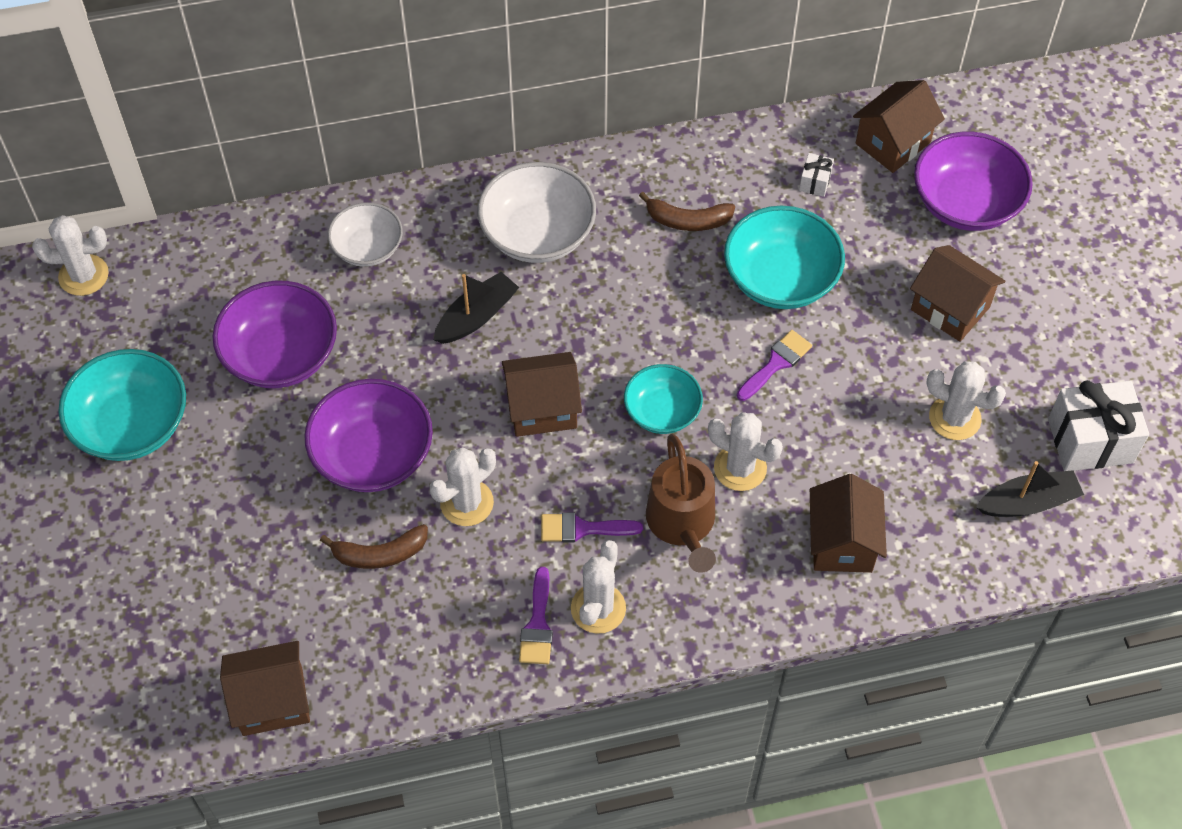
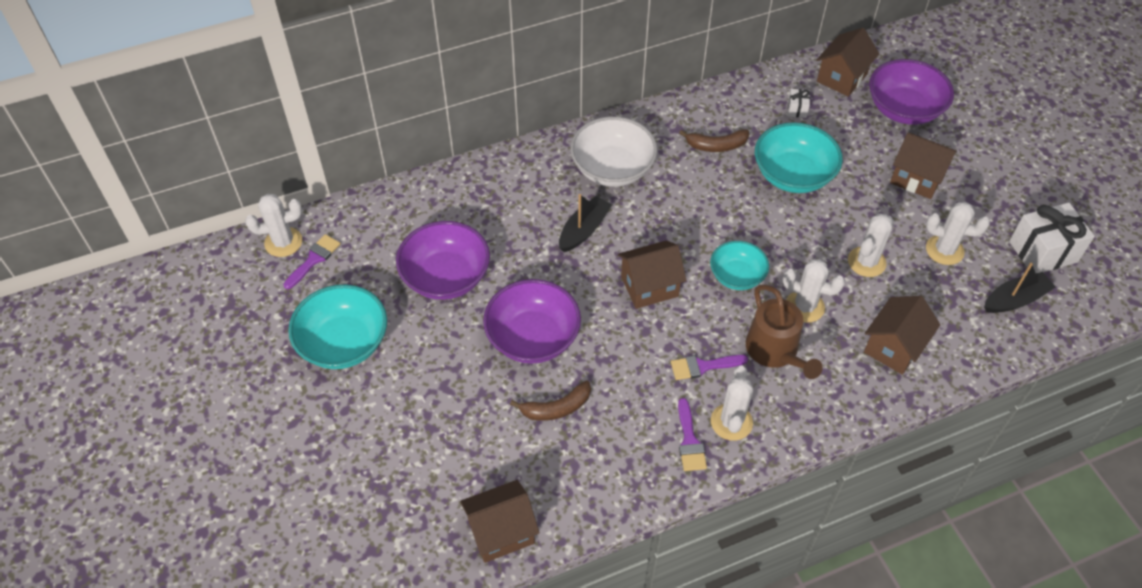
camera: 10 degrees left, 5 degrees down
(367, 248) = (492, 194): white bowl -> none
(467, 503) = (612, 361): white cactus -> white cactus (866, 262)
(776, 363) = (808, 231): purple brush -> purple brush (314, 259)
(842, 542) = (894, 347): brown house -> brown house turned 45 degrees clockwise

